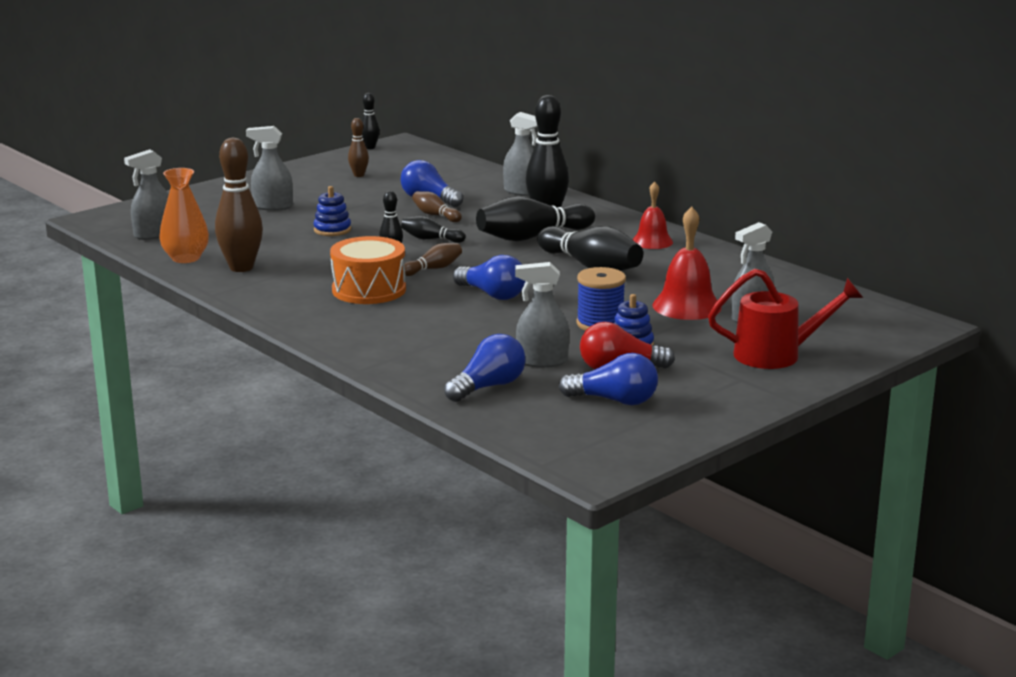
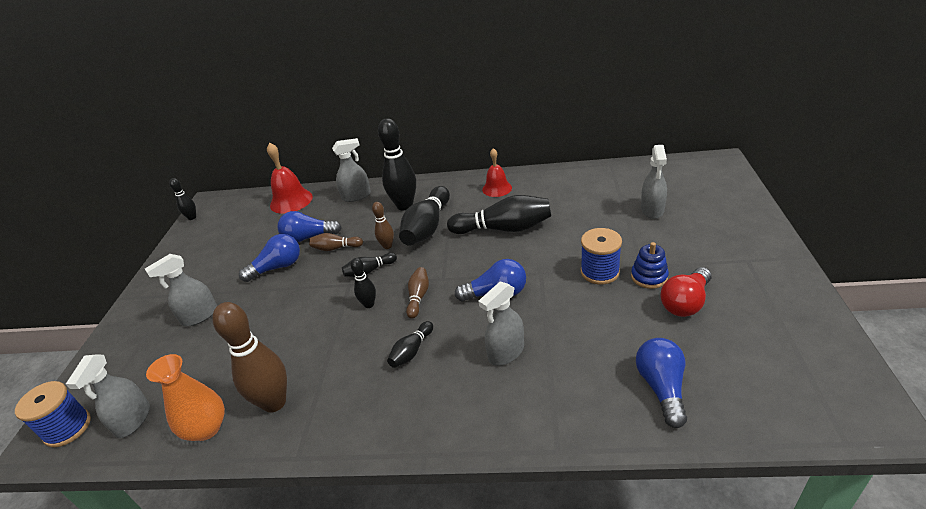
camera: 40 degrees left, 15 degrees up
(116, 220) = (67, 428): none -> blue spool
(332, 230) = (285, 309): blue stacking toy -> none
(359, 175) = (222, 245): brown bowling pin -> brown bowling pin (387, 246)
(369, 290) = (412, 351): orange drum -> black bowling pin
(542, 361) = (638, 332): grey spray bottle -> grey spray bottle (506, 352)
(614, 400) = (741, 334): blue light bulb -> blue light bulb (277, 267)
(686, 306) = (609, 224): red bell -> red bell (291, 201)
(777, 355) = (720, 228): red watering can -> none

